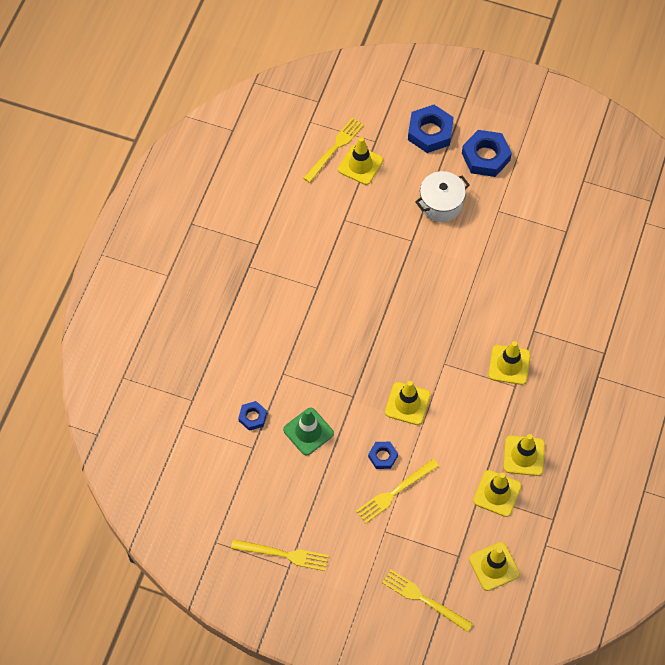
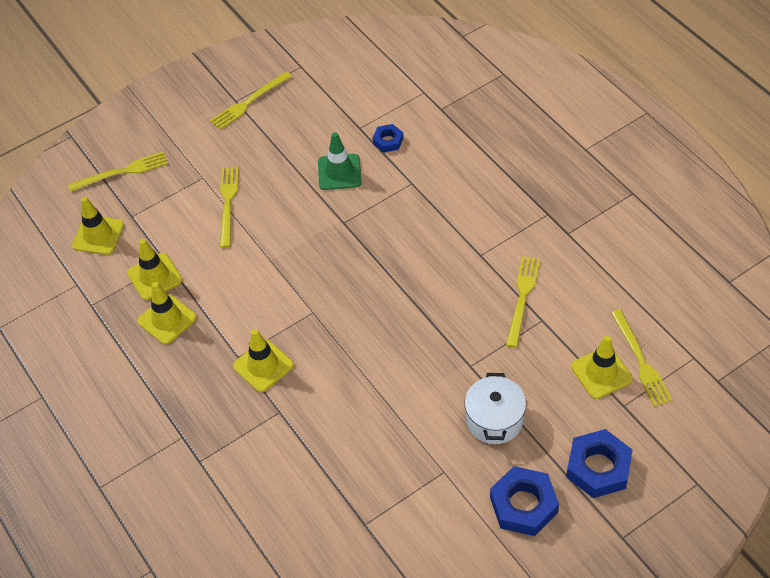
camera: 130 degrees right, 10 degrees down
(334, 241) = (522, 298): none -> yellow fork
(383, 456) = (267, 212): blue nut -> none
(407, 403) = (299, 259): yellow traffic cone -> none

